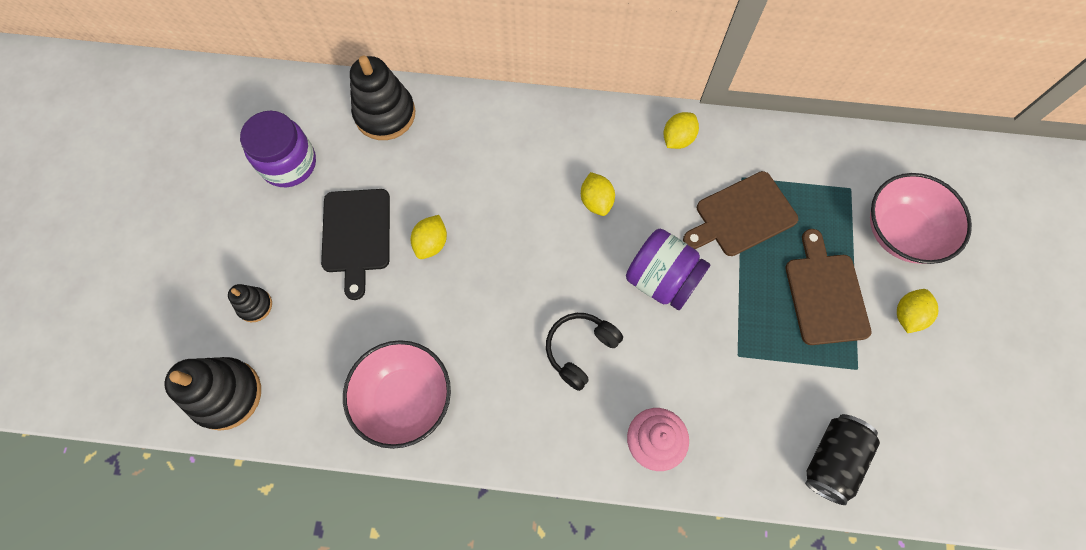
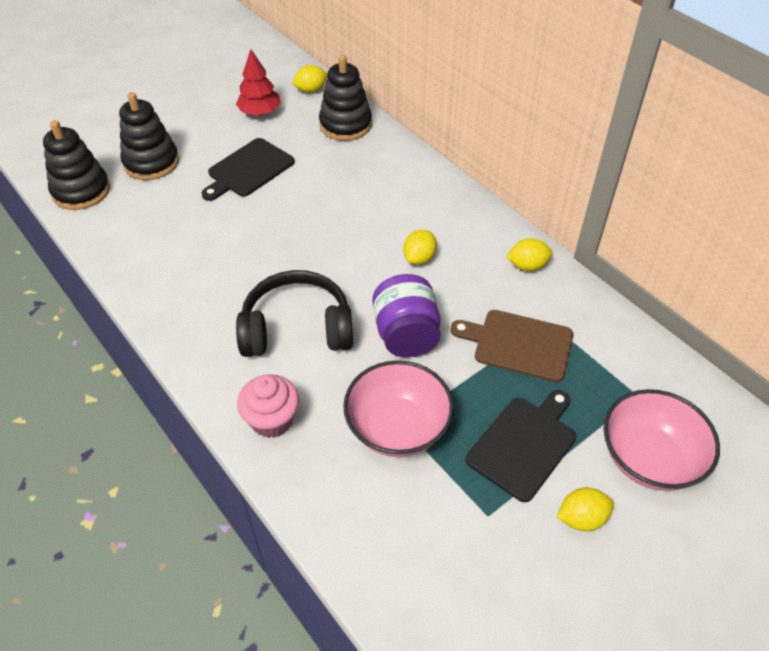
camera: 45 degrees right, 20 degrees down
(255, 305) = (151, 162): black stacking toy -> black stacking toy, size x1.93
(289, 163) = (260, 112): purple jar -> red tree
(404, 399) = (161, 267): pink bowl -> pink bowl (397, 428)
(431, 243) = (284, 204): yellow lemon -> yellow lemon (311, 90)
(580, 350) = (297, 328): black headphones -> black headphones, size x1.61
(825, 294) = (524, 444): brown cutting board -> black cutting board
(832, 460) = (386, 554): black can -> none

